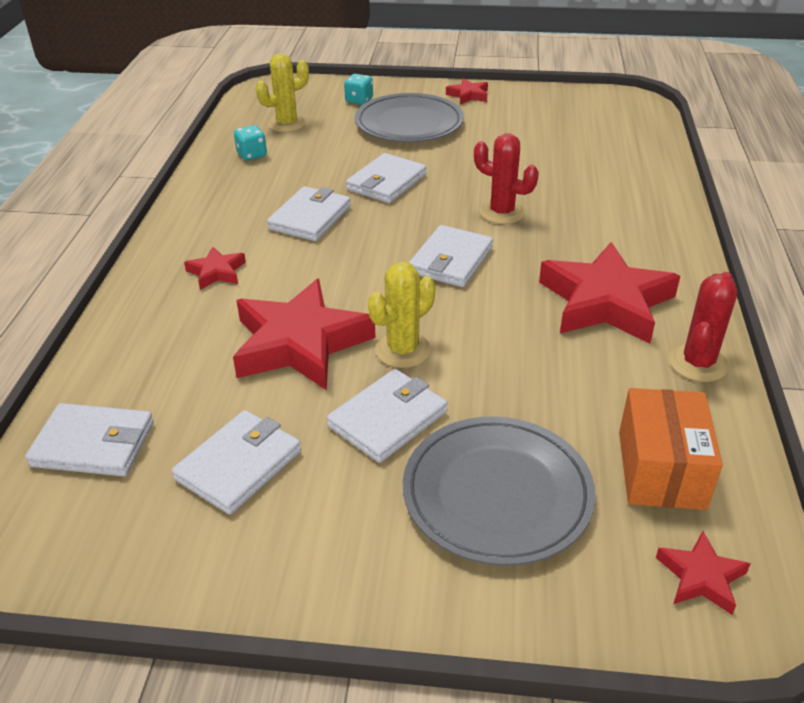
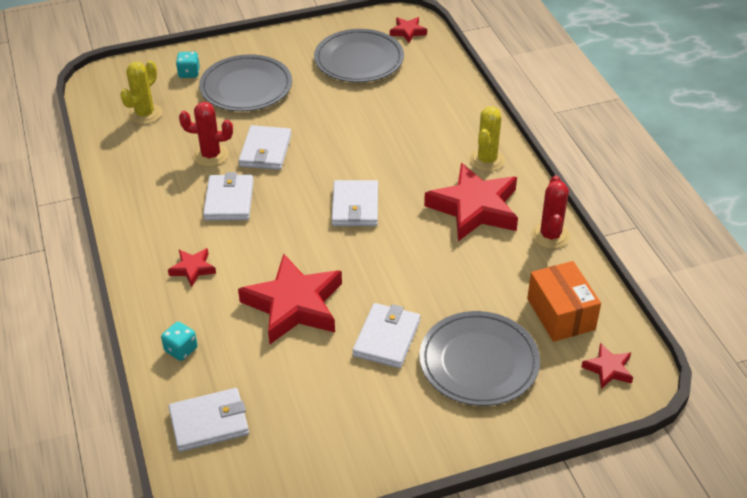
camera: 25 degrees left, 5 degrees up
(239, 465) = (314, 401): white wallet -> none
(252, 155) = (139, 154): turquoise dice -> turquoise dice (181, 350)
(403, 350) = (366, 287): yellow cactus -> yellow cactus (487, 160)
(468, 95) = (276, 44): red star -> red star (408, 32)
(502, 212) = (367, 154): red cactus -> red cactus (211, 155)
(552, 125) = (359, 60): none -> grey plate

